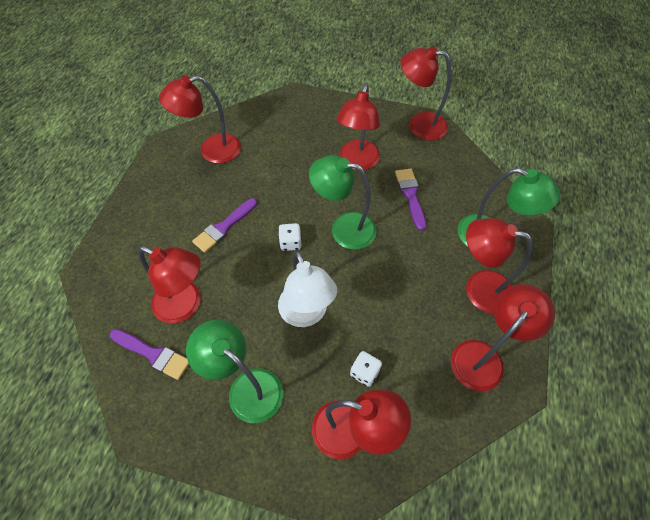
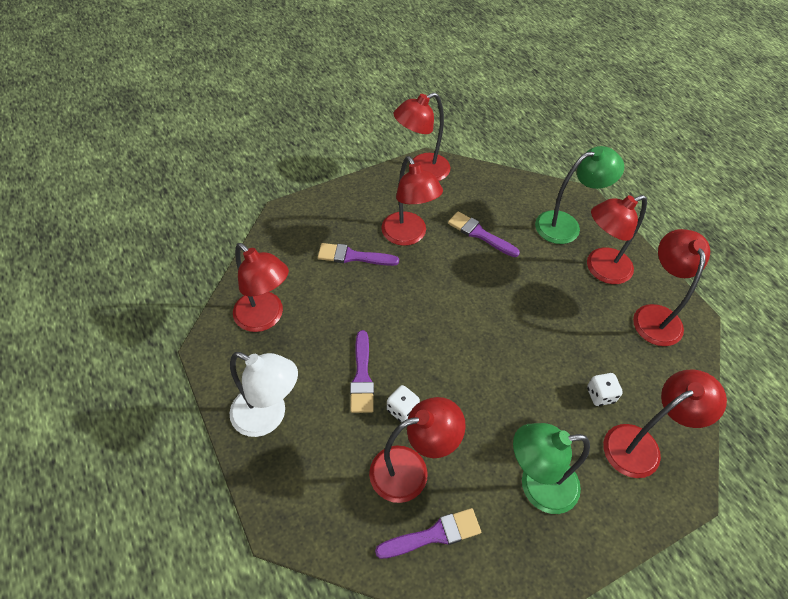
camera: 45 degrees left, 5 degrees down
(211, 151) = (265, 318): red lamp -> red lamp turned 75 degrees counterclockwise
(290, 243) = (434, 344): white dice -> white dice (402, 409)
(305, 150) = (353, 256): none -> purple brush
(306, 314) = (513, 390): white lamp -> white lamp (268, 416)
(344, 228) = (461, 299): green lamp -> none

